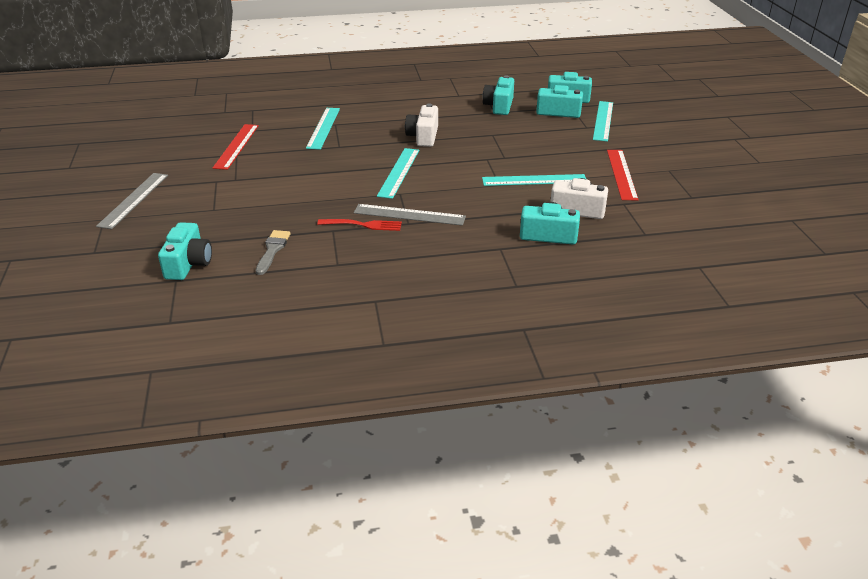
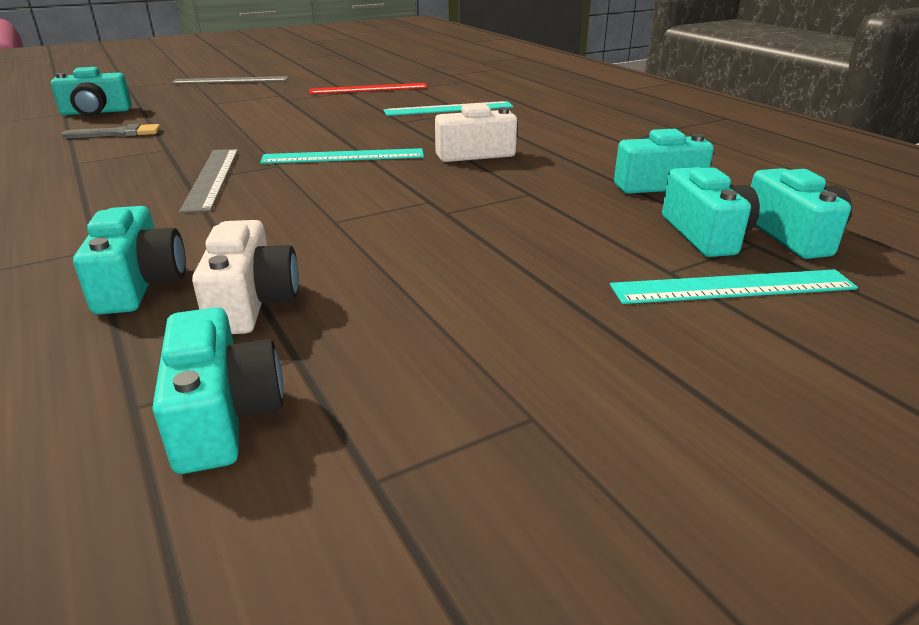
camera: 70 degrees right, 5 degrees down
(362, 225) = (180, 160): red fork -> none
(534, 180) = (367, 247): turquoise ruler -> none
(621, 174) = (455, 340): red ruler -> none
(655, 218) = (223, 416): none -> turquoise camera

